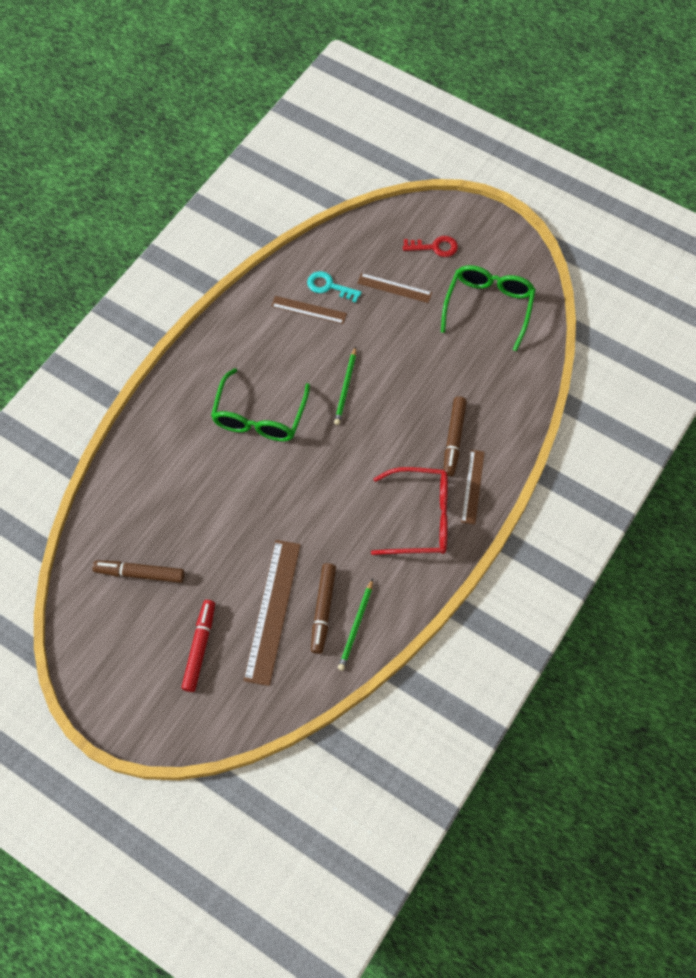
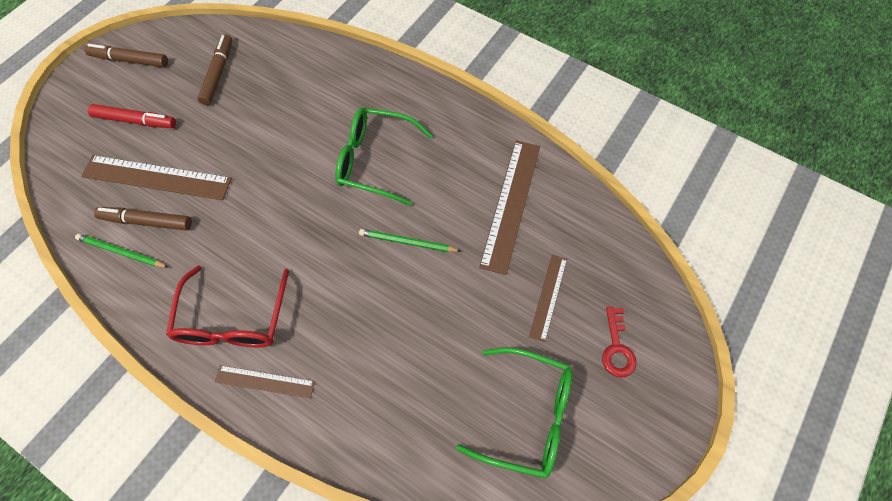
camera: 90 degrees right, 0 degrees up
(308, 310) = (510, 204): brown ruler -> brown ruler, size x1.77
(329, 286) = (544, 225): turquoise key -> none
(453, 439) = (331, 361): brown marker -> brown marker (129, 60)

